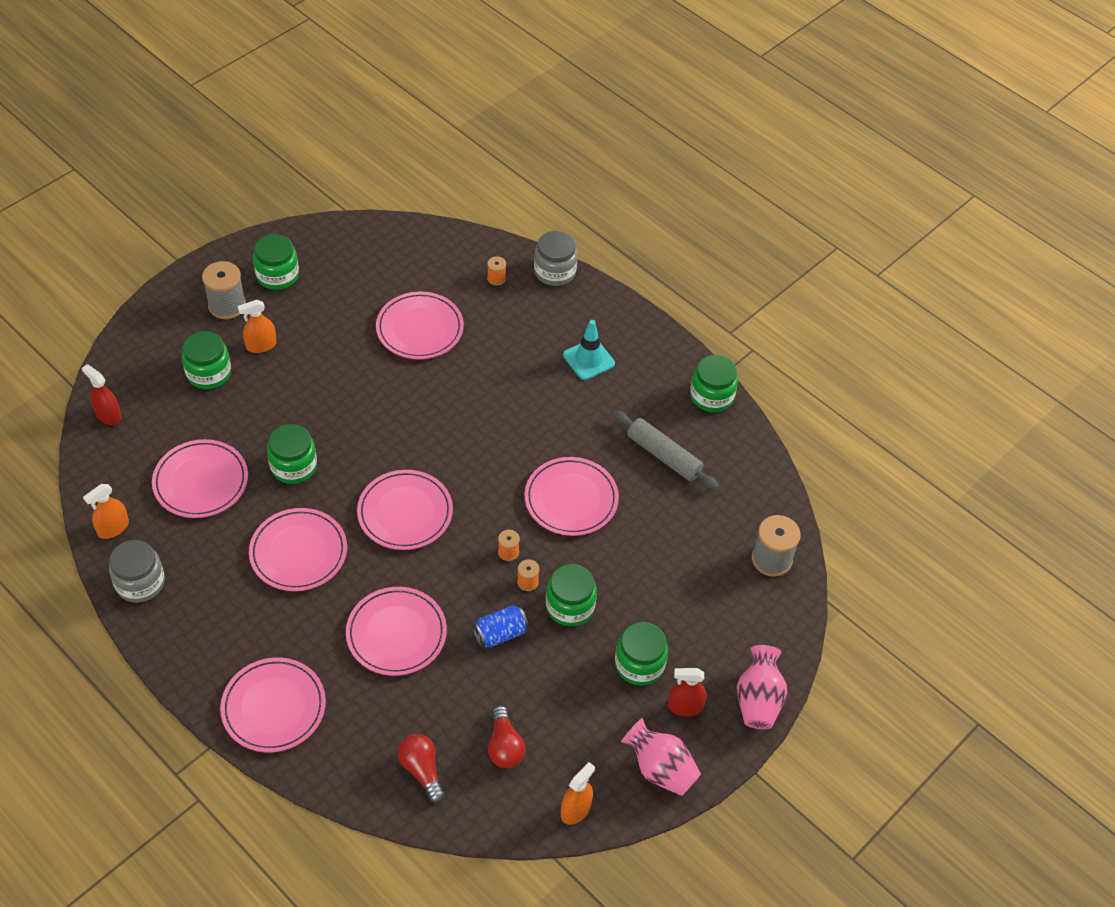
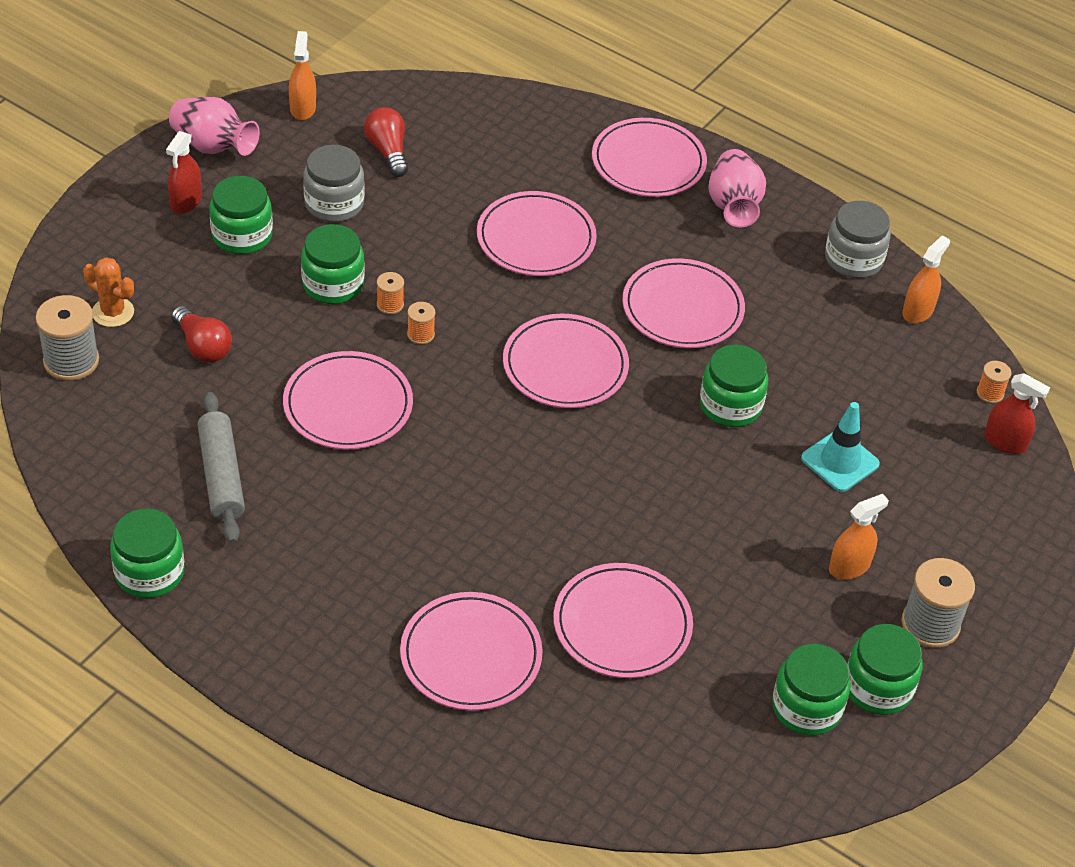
camera: 170 degrees right, 5 degrees down
(201, 481) = (840, 374): pink plate -> pink plate (471, 655)
(209, 373) = (903, 516): green jar -> green jar (806, 707)
(422, 770) = (472, 125): red light bulb -> red light bulb (203, 346)
(496, 278) = (522, 732): orange spool -> orange spool (990, 393)
(500, 634) = (413, 249): blue can -> none
(555, 271) = (425, 759): grey jar -> grey jar (334, 204)
(575, 810) = (303, 108): orange spray bottle -> orange spray bottle turned 150 degrees clockwise
(588, 359) = (347, 607): turquoise traffic cone -> turquoise traffic cone (840, 461)
(664, 456) = (221, 476): grey rolling pin -> grey rolling pin turned 45 degrees clockwise
(685, 706) = (186, 201): red spray bottle -> red spray bottle turned 120 degrees clockwise
(742, 599) = (113, 312): none -> orange cactus
(758, 700) = (99, 215): pink vase -> pink vase (733, 206)

